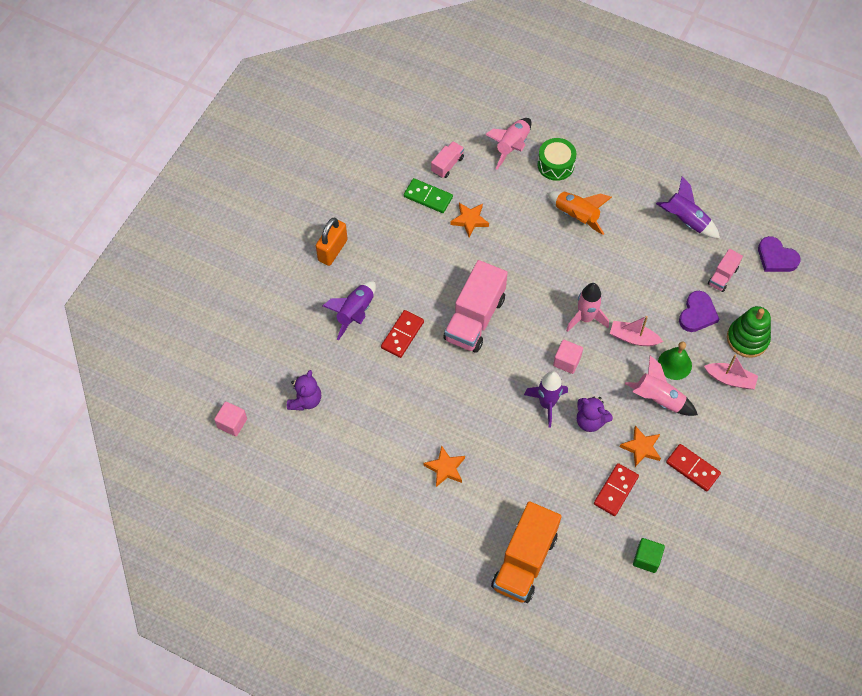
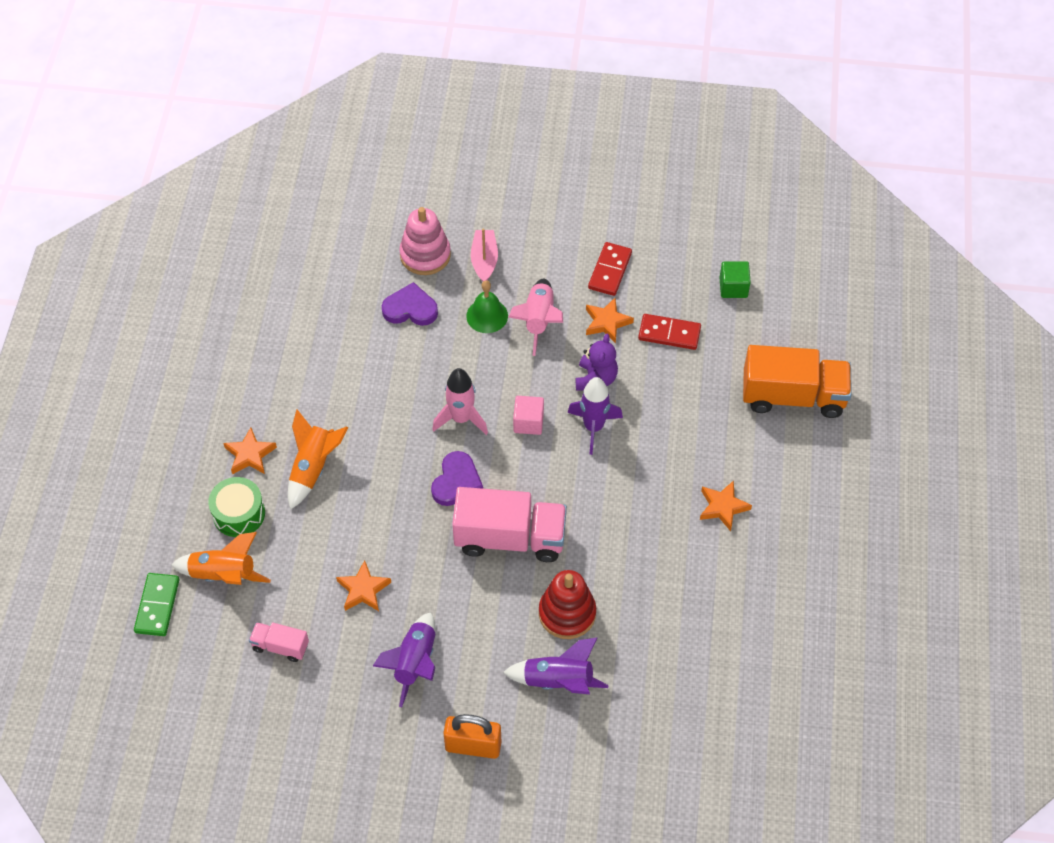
camera: 110 degrees left, 5 degrees down
(232, 423) = (779, 771): pink cube -> none
(305, 400) = (707, 695): purple teddy bear -> none
(402, 335) = (567, 613): red domino -> red stacking toy
(428, 197) = (343, 653): green domino -> green domino (157, 606)
(512, 146) = (224, 575): pink rocket -> orange rocket
(601, 182) = (250, 455): none -> orange star
(633, 338) = (469, 363): pink boat -> none
(685, 220) = (280, 350): purple rocket -> purple rocket (415, 663)
(722, 276) = (348, 295): pink truck -> none
(747, 339) = (425, 255): green stacking toy -> pink stacking toy
(776, 257) = (302, 250): purple heart -> purple heart (456, 482)

